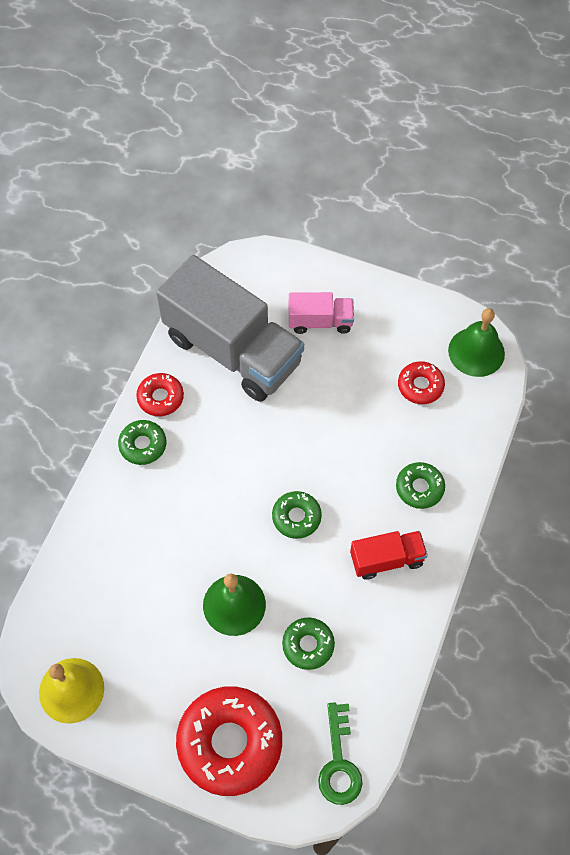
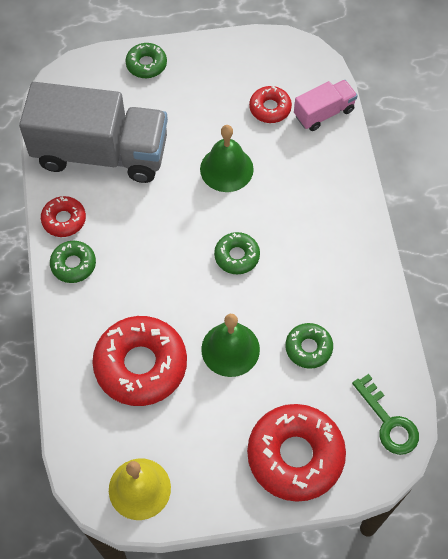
camera: 30 degrees left, 0 degrees up
(144, 574) = (141, 365): none -> red donut
(320, 321) = (159, 97): pink truck -> pink truck (324, 113)
(386, 559) = (327, 251): red truck -> none
(419, 488) = (318, 185): green donut -> green donut (146, 64)
(476, 352) = (296, 62): green bell -> green bell (226, 169)

